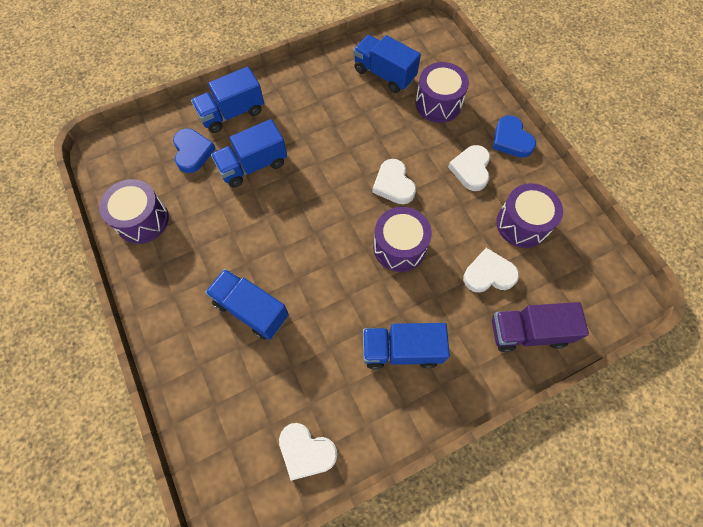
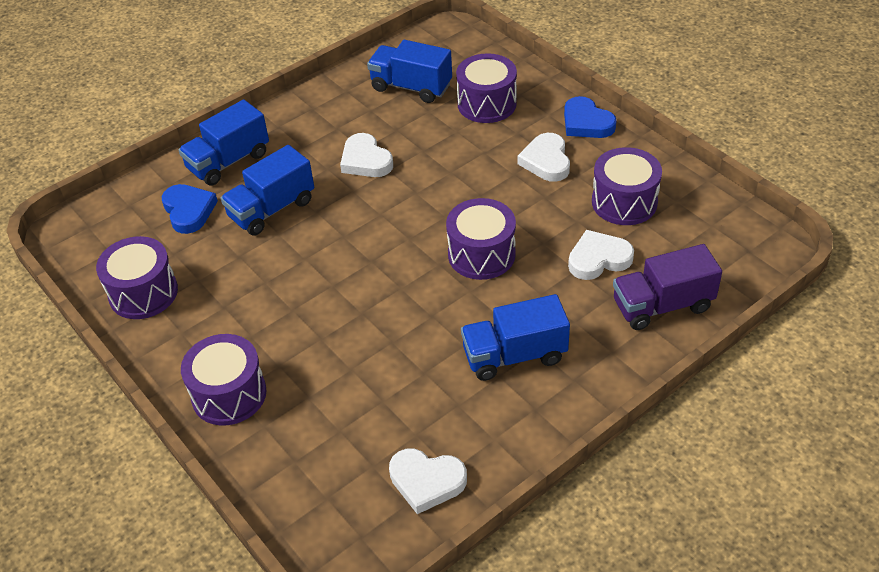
camera: 10 degrees left, 20 degrees down
(181, 330) = (229, 394): none -> purple drum
(251, 309) = (313, 355): blue truck -> none
(393, 184) = (455, 194): white heart -> white heart (365, 160)

